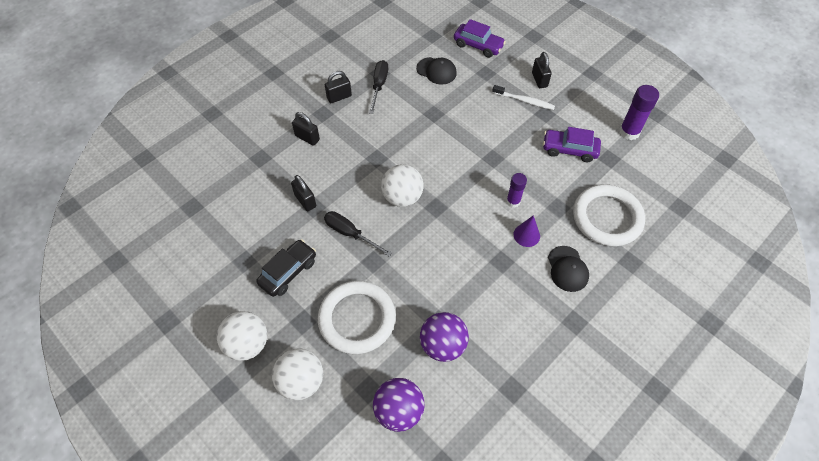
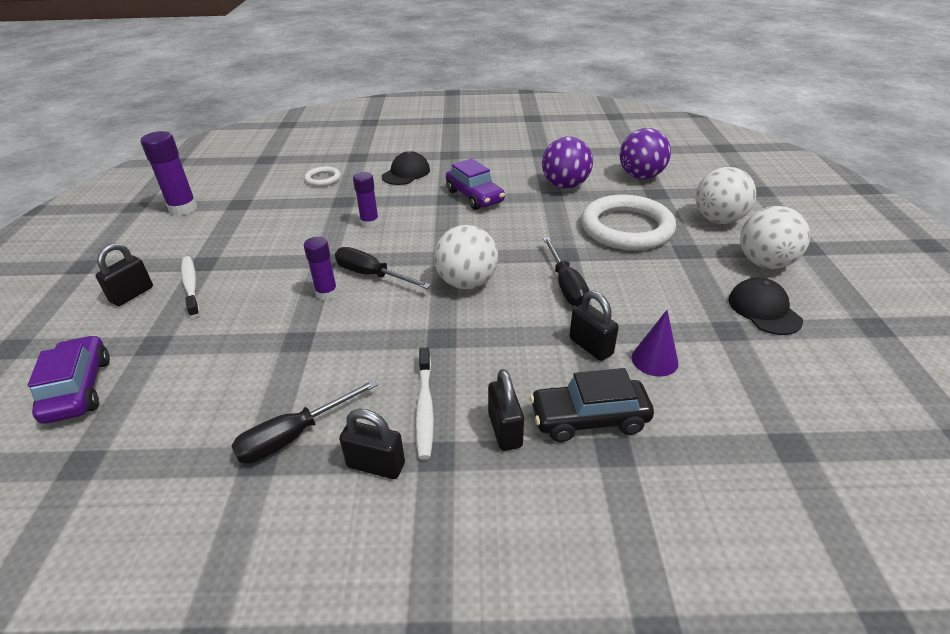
camera: 135 degrees left, 20 degrees down
(288, 272) = (674, 292): black car -> black car (589, 419)
(305, 201) = (591, 346): black padlock -> black padlock turned 45 degrees counterclockwise
(346, 125) = (425, 408): none -> white toothbrush
(436, 71) = (192, 394): black cap -> black cap (764, 310)
(455, 167) = (372, 275): none -> black screwdriver
(459, 141) = (326, 293): none -> purple glue stick
(526, 235) = (400, 201): purple cone -> purple cone (654, 360)
(569, 150) = (251, 226): purple car -> purple car (474, 196)
(607, 218) = (323, 179): white ring -> white ring, size x0.46

